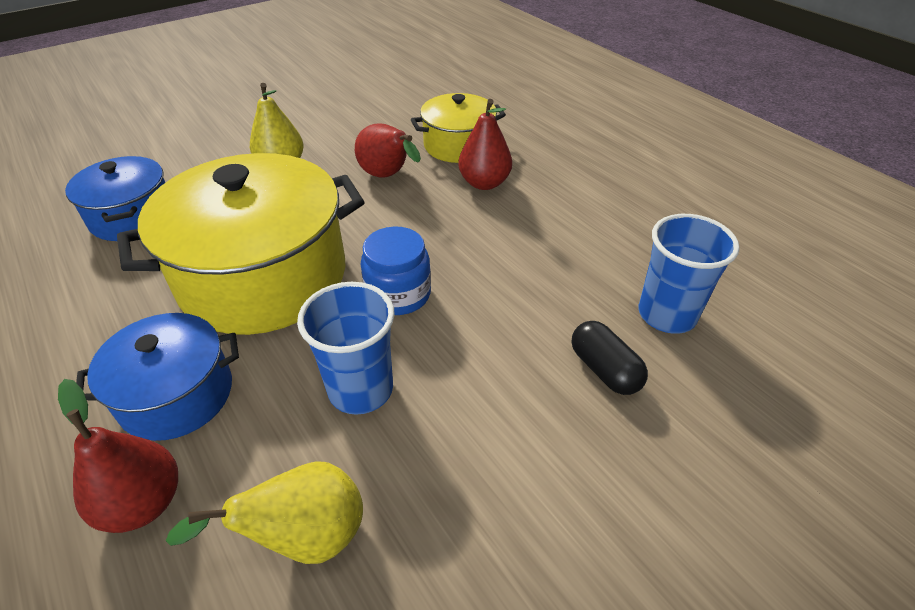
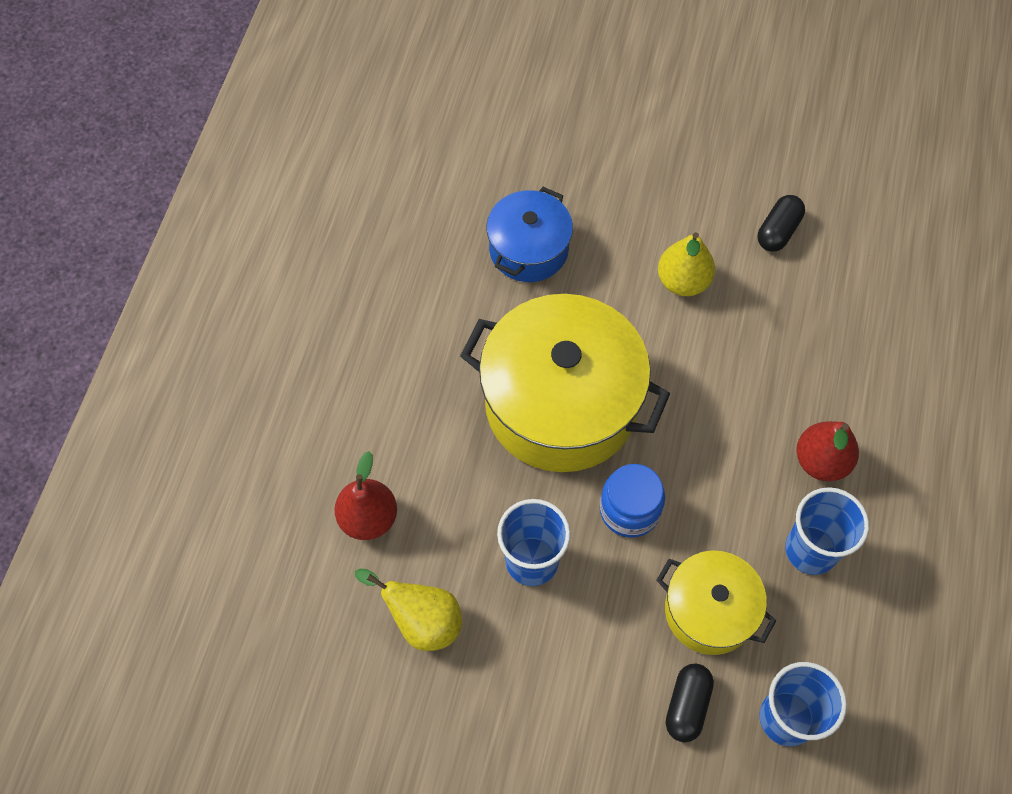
camera: 50 degrees right, 20 degrees up
(176, 395) = (434, 458): blue pot -> none
(317, 115) = (778, 231): none -> black capsule
(388, 176) = (752, 376): red pear -> none
(458, 145) = (856, 392): yellow pot -> yellow pot (709, 610)
(542, 223) = (811, 550): none -> blue cup

